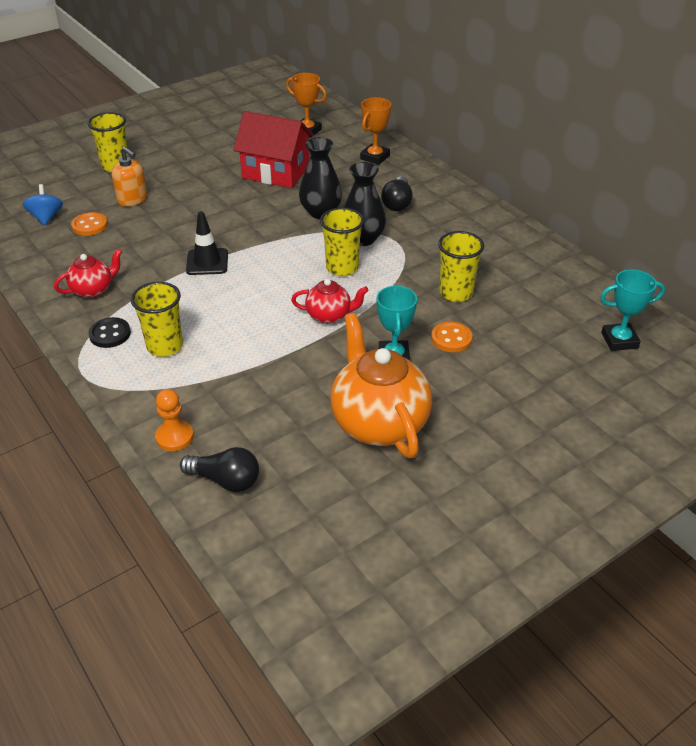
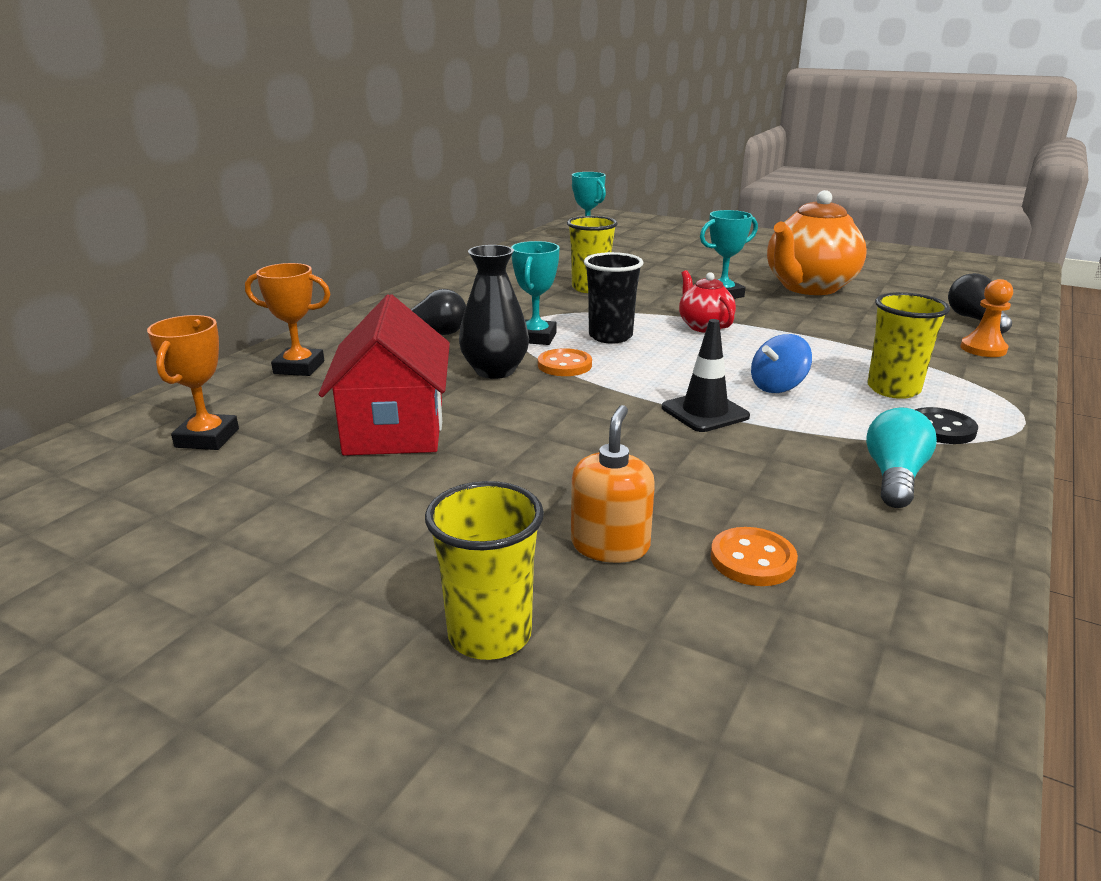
camera: 115 degrees left, 15 degrees down
(46, 217) = (801, 640): blue spinning top -> blue spinning top (777, 387)
(93, 290) = (894, 477): red teapot -> turquoise light bulb
(342, 268) = (610, 336): yellow cup -> black cup
(363, 239) = (536, 337): black vase -> turquoise trophy
(451, 338) = (663, 281): orange button -> orange button (564, 365)

